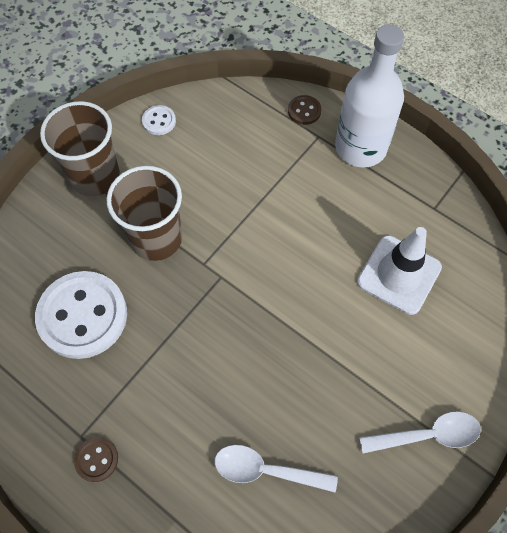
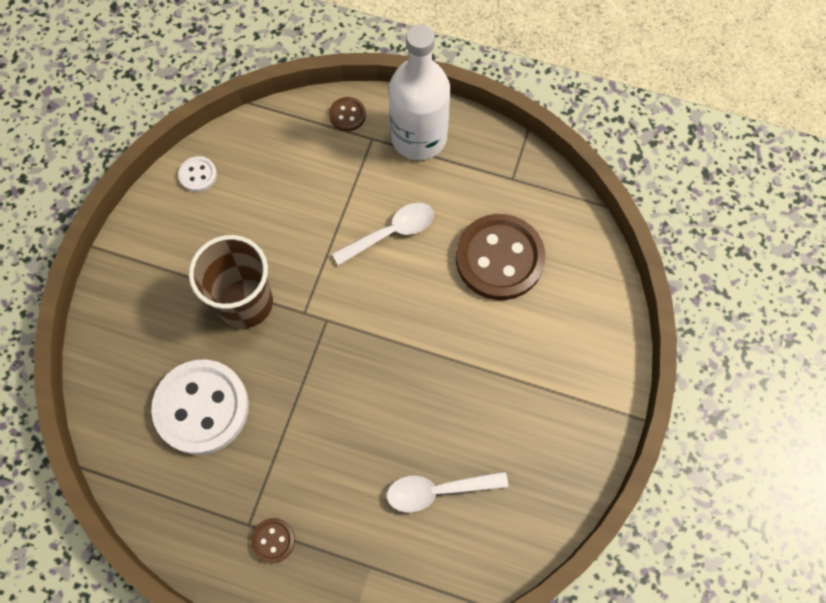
camera: 20 degrees left, 5 degrees up
(95, 176) = (154, 258): brown cup -> none
(399, 274) = (499, 258): white traffic cone -> brown button
(427, 435) = (574, 404): white spoon -> white spoon (391, 233)

